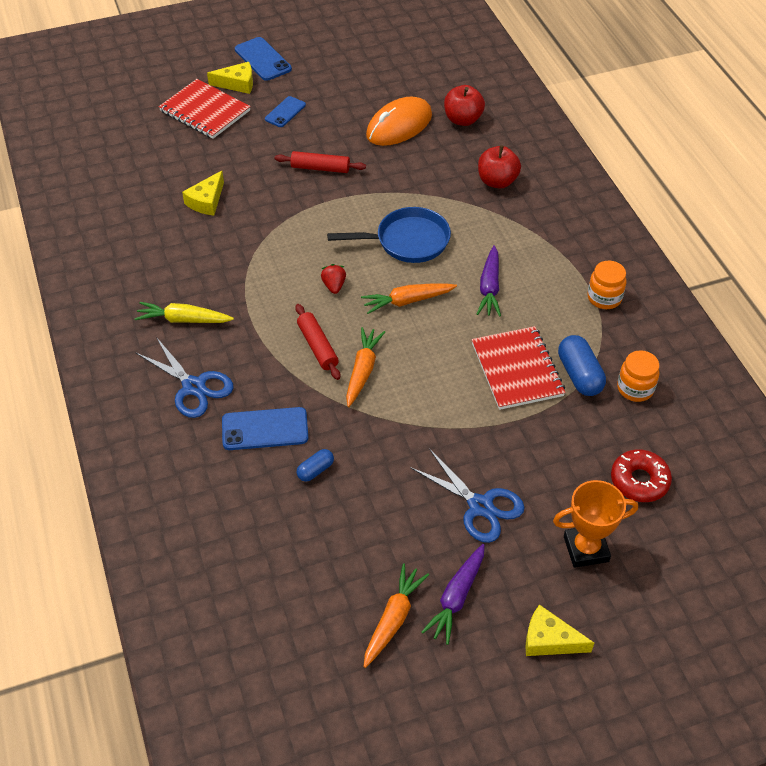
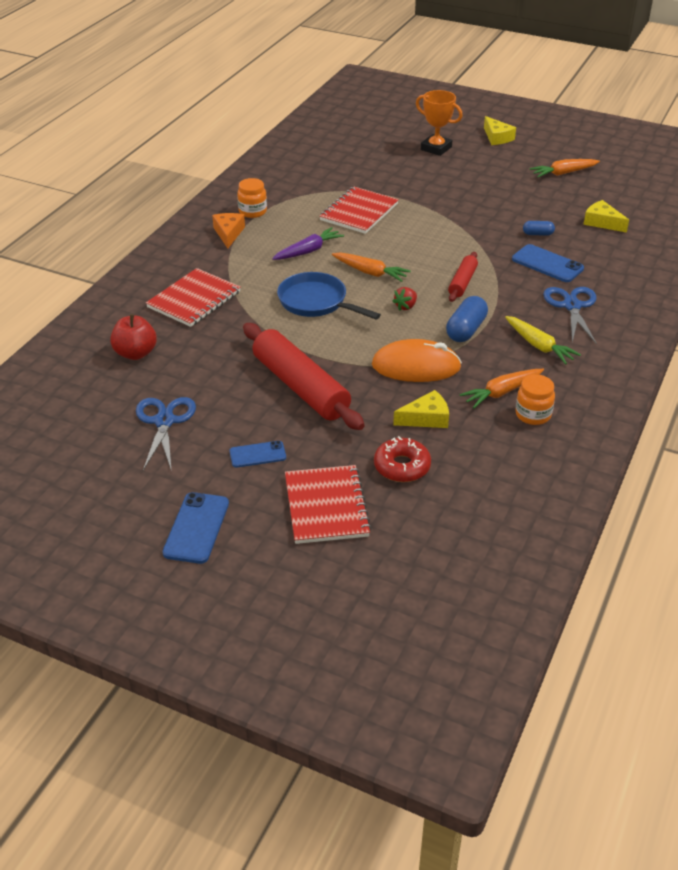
camera: 135 degrees left, 10 degrees down
(237, 84) = (258, 516): yellow cheese -> yellow cheese (602, 222)
(320, 168) = (300, 387): red rolling pin -> red rolling pin, size x1.96
(363, 371) = (450, 257): orange carrot -> orange carrot (501, 392)
(399, 125) = (188, 380): orange mouse -> orange mouse (416, 366)
(456, 598) = (522, 165): purple carrot -> none
(480, 506) = (465, 181): blue scissors -> blue scissors (164, 421)
(497, 181) = (194, 299): red apple -> red notebook
(579, 375) = (329, 193): blue capsule -> blue capsule (466, 330)
(580, 259) = (228, 233): none -> orange cheese
(635, 388) = (311, 175): orange jar -> orange jar (533, 414)
(639, 481) = (372, 152): red donut -> red donut (402, 466)

